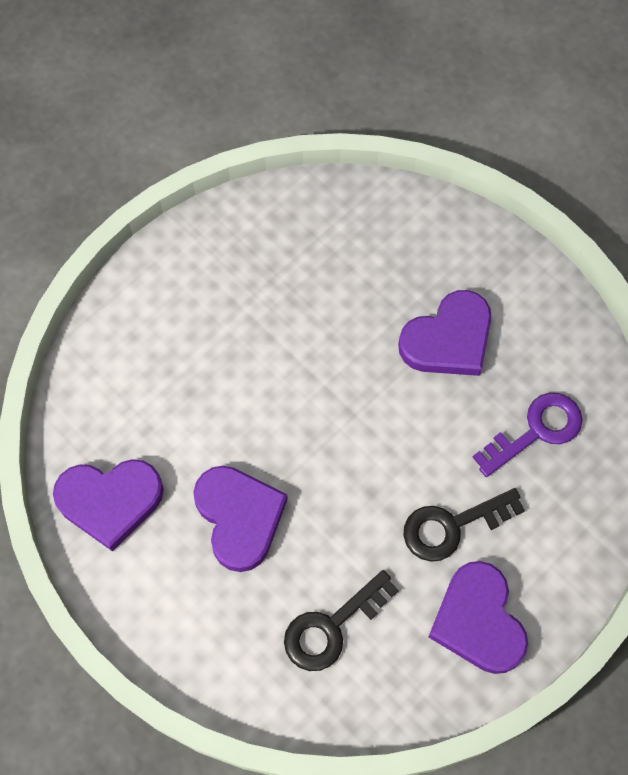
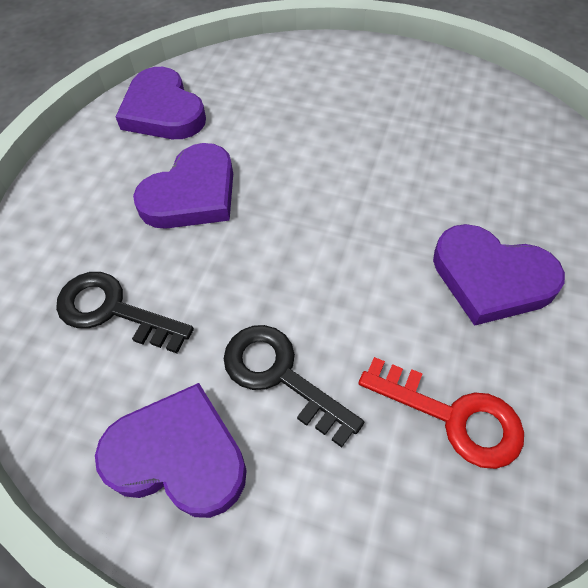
camera: 65 degrees right, 10 degrees down
(478, 621) = (178, 455): purple heart -> purple heart turned 60 degrees clockwise
(536, 431) = (453, 416): purple key -> red key

